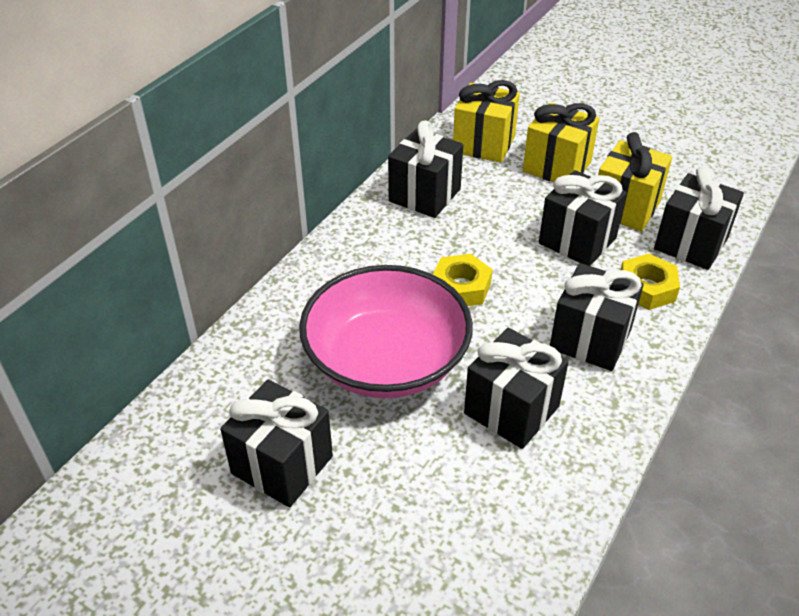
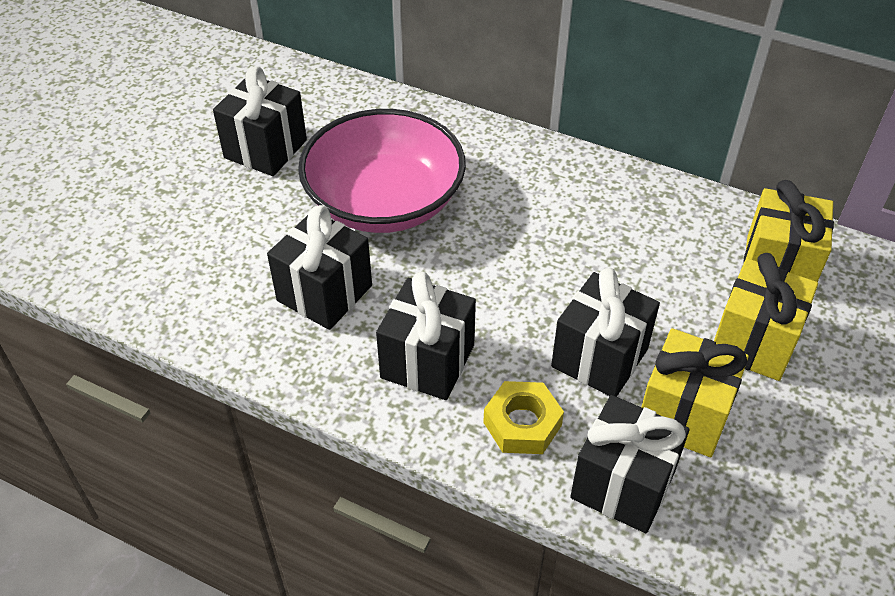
camera: 85 degrees right, 5 degrees up
(424, 195) = (650, 215): black gift -> none
(461, 287) = (495, 251): yellow nut -> none

